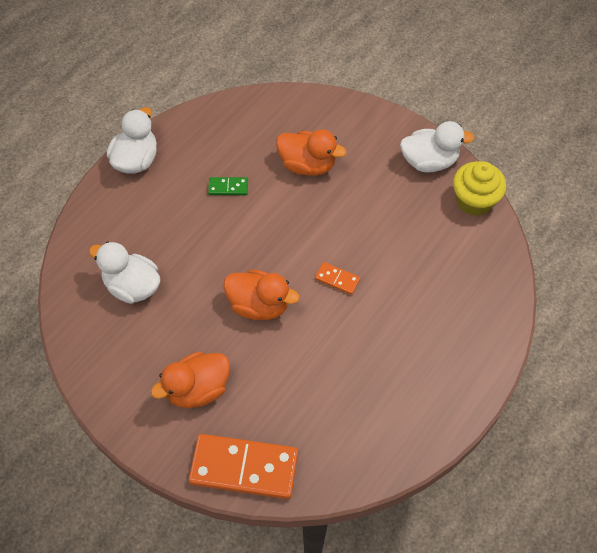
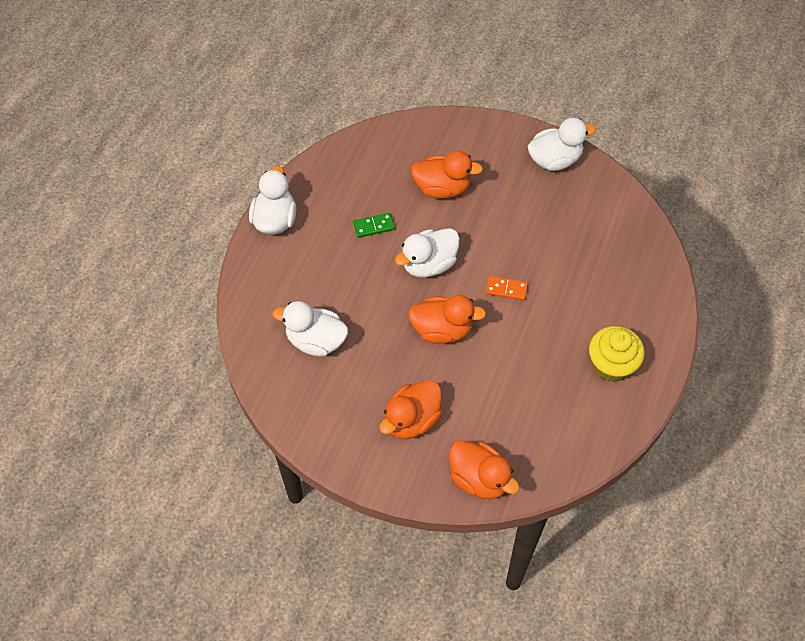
camera: 15 degrees left, 0 degrees up
(244, 467) = (479, 479): orange domino -> orange duck
(268, 236) = (429, 264): none -> white duck
(474, 201) = (608, 187): yellow cupcake -> yellow cupcake (611, 365)

